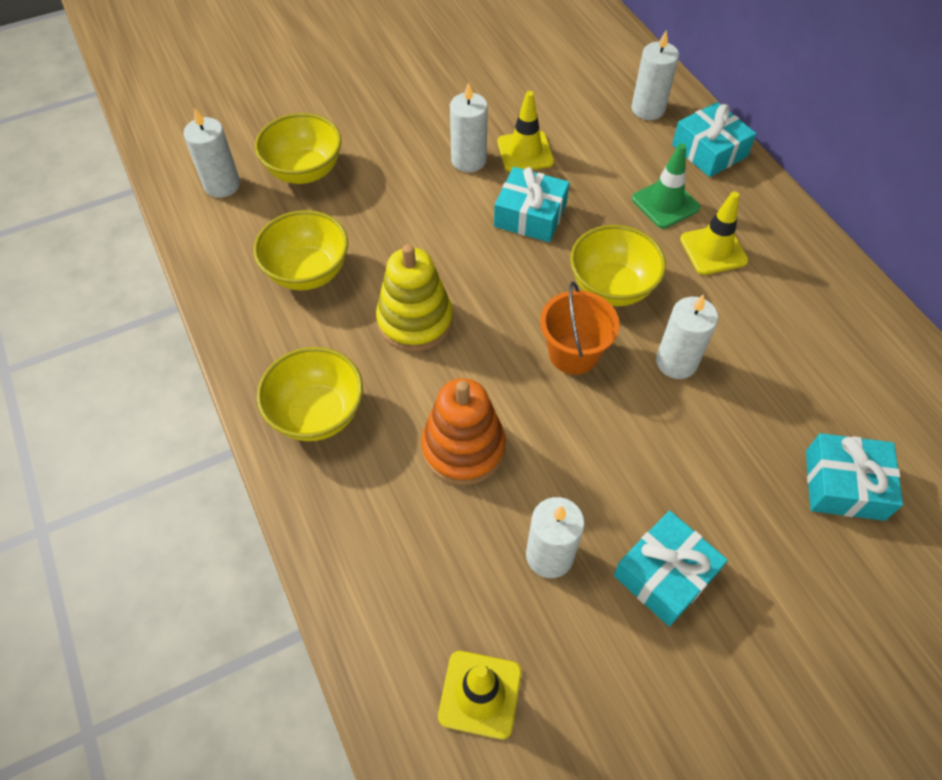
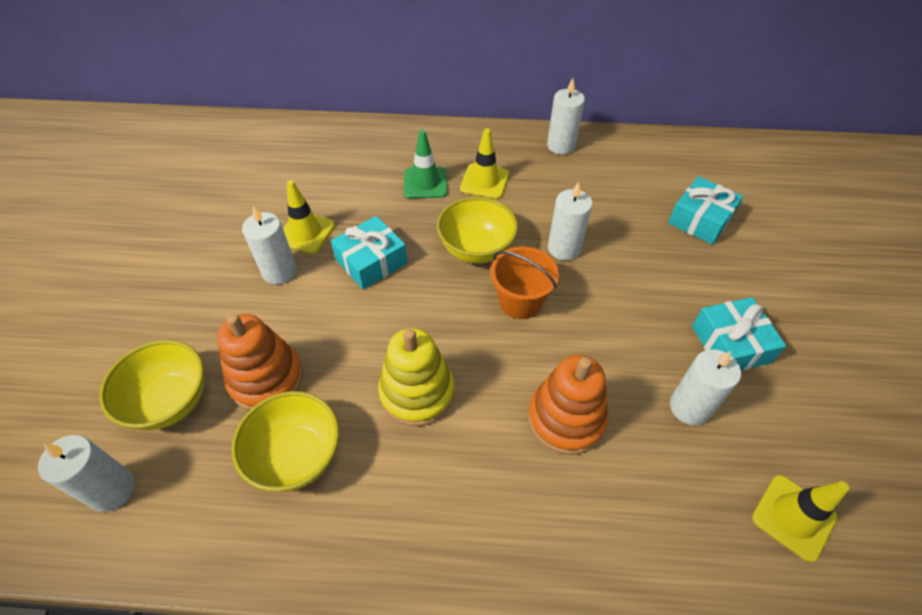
camera: 60 degrees left, 5 degrees down
(317, 414) = (466, 523): yellow bowl -> none
(361, 214) = (266, 379): none -> orange stacking toy
(648, 109) = (333, 147): white candle -> white candle (561, 146)
(709, 151) = (399, 138): turquoise gift -> none

